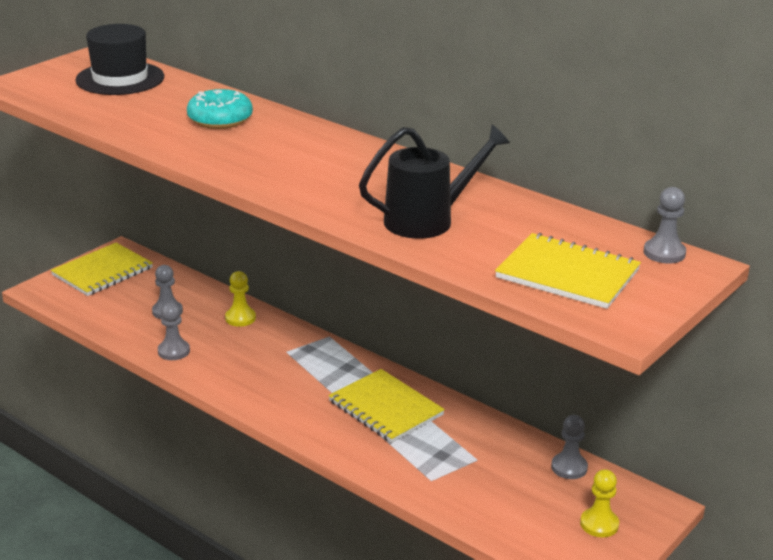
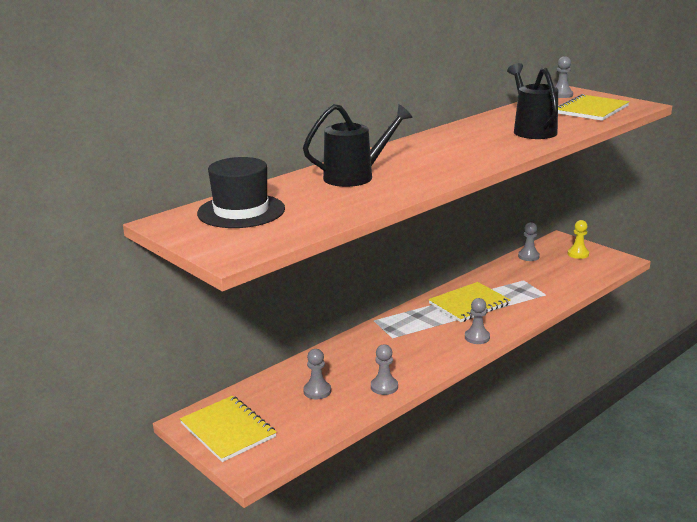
camera: 80 degrees left, 5 degrees down
(220, 119) = (356, 176): turquoise donut -> black watering can
(240, 318) = (338, 356): yellow pawn -> none
(290, 414) = (477, 337): none -> grey pawn

